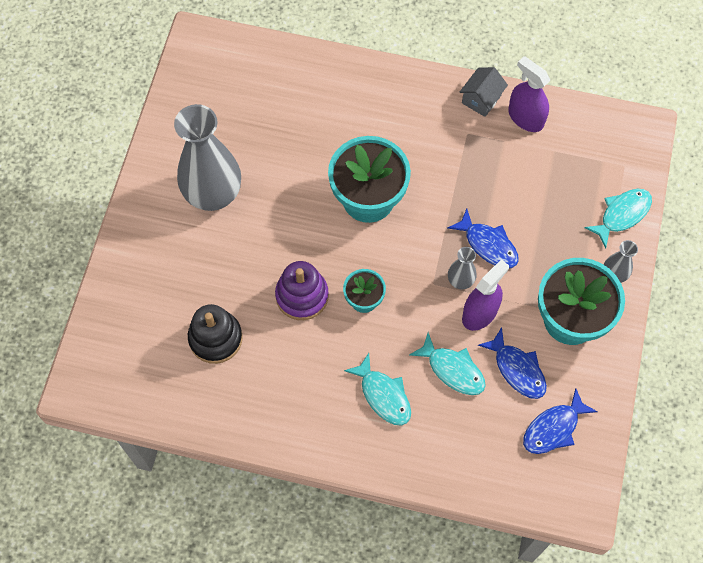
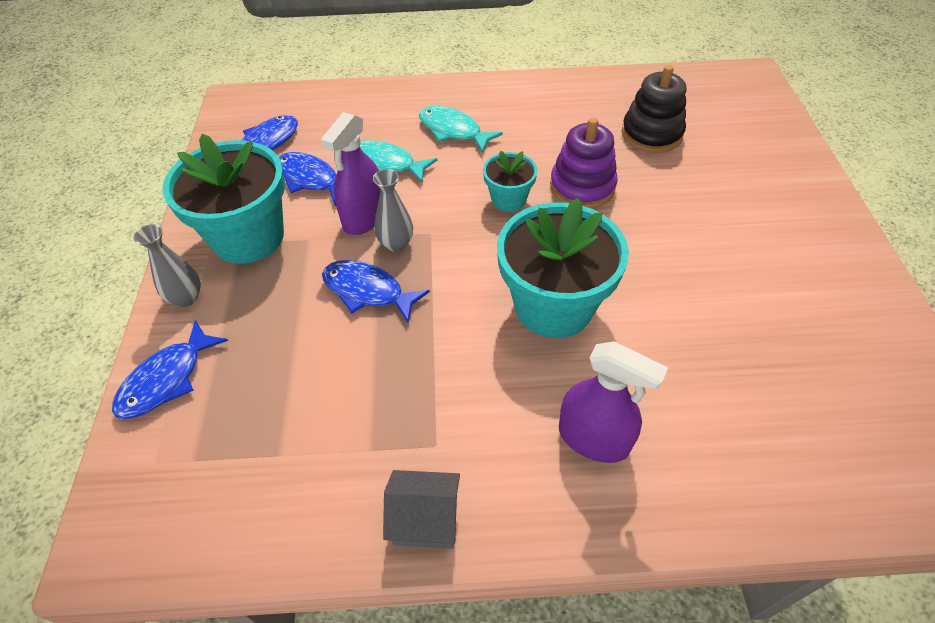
camera: 165 degrees right, 15 degrees down
(213, 194) = (761, 260): grey vase -> none
(481, 99) = (425, 519): grey house -> grey house turned 75 degrees clockwise
(525, 118) = (336, 504): purple spray bottle -> purple spray bottle (593, 439)
(622, 215) = (167, 379): turquoise fish -> blue fish

